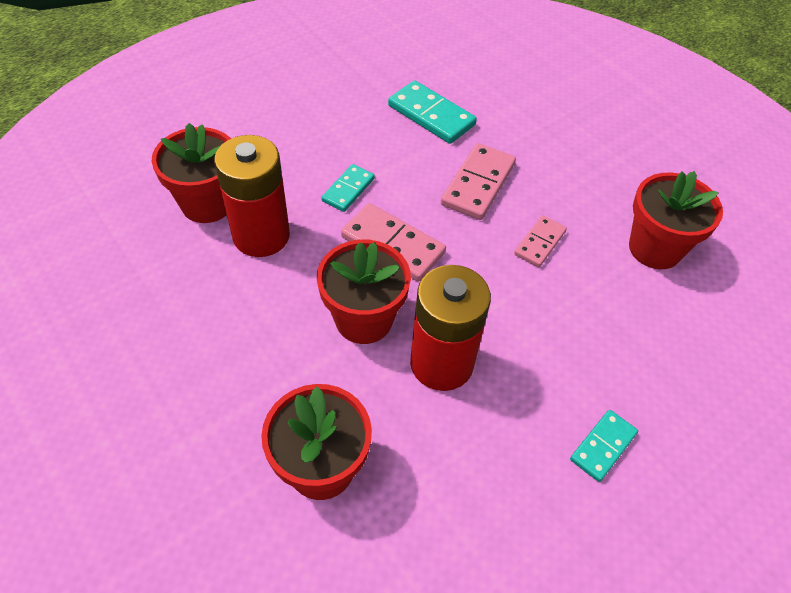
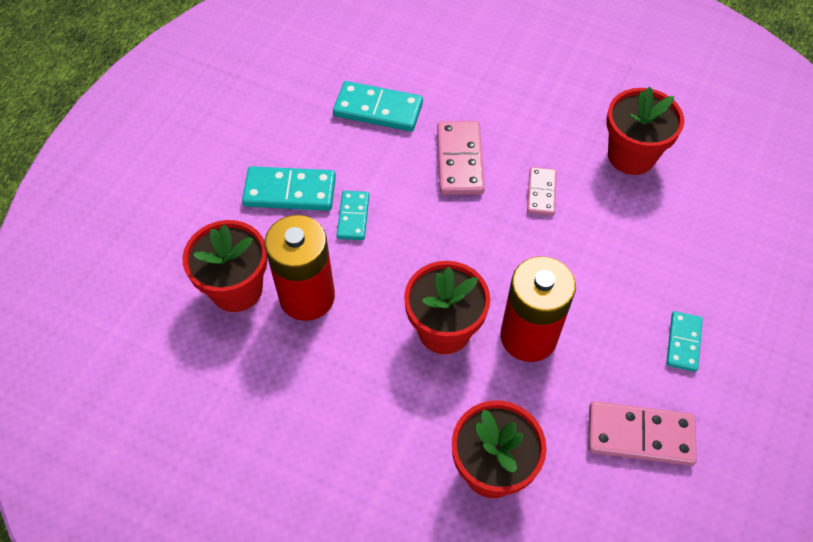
camera: 25 degrees left, 5 degrees up
(308, 148) = (290, 191): none -> turquoise domino
(393, 245) = (425, 251): pink domino -> pink domino (640, 435)

